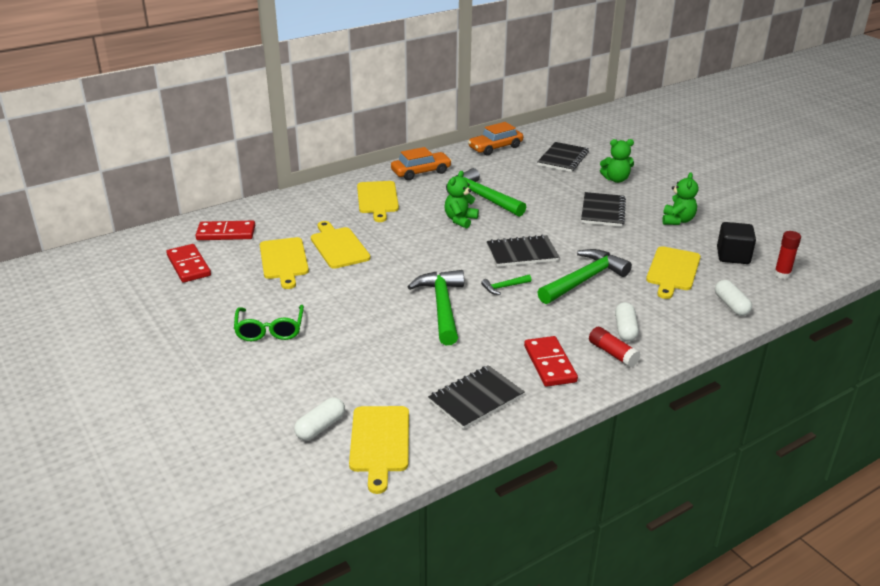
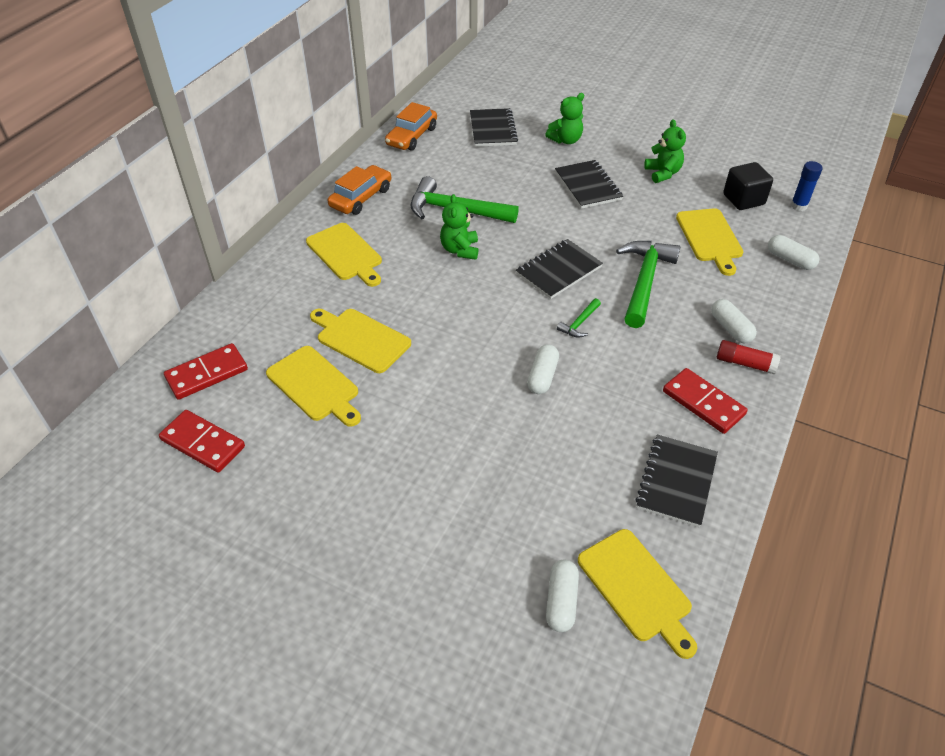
camera: 30 degrees left, 15 degrees up
(270, 330) = (387, 494): green glasses -> none
(442, 307) = (542, 376): green hammer -> white capsule
(782, 274) = (799, 206): red glue stick -> blue glue stick

